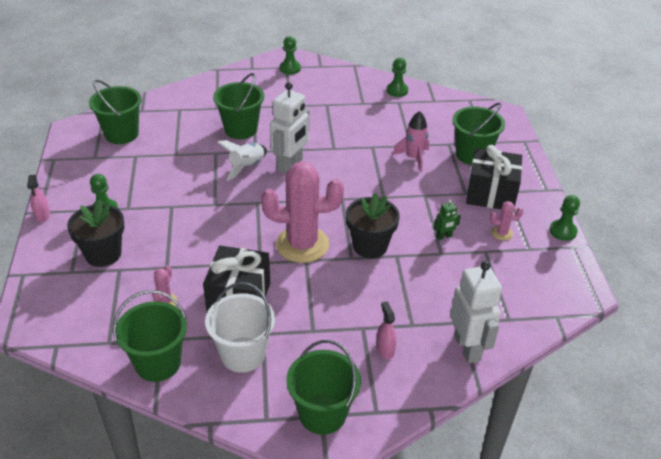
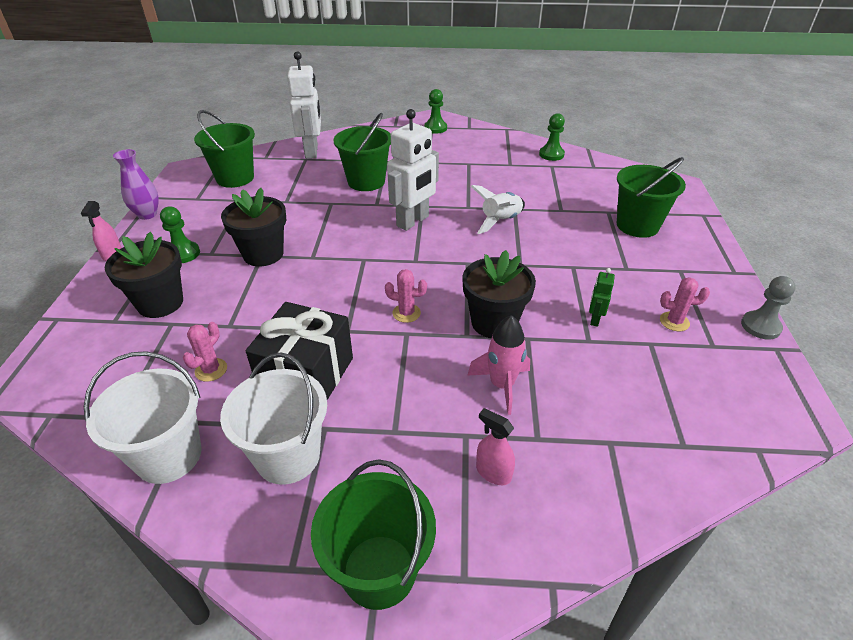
camera: 10 degrees right, 0 degrees up
(56, 176) = (147, 214): none -> purple vase
(158, 363) = (168, 456): green bucket -> white bucket
(173, 205) = (263, 254): none -> black flower pot
(247, 167) = (362, 219): white rocket -> white rocket (500, 221)
(302, 244) = (406, 313): pink cactus -> pink cactus, size x0.41
(385, 349) = (493, 472): pink spray bottle -> pink spray bottle turned 45 degrees counterclockwise
(414, 158) = (563, 224): pink rocket -> pink rocket (501, 385)
(444, 237) = (594, 319): green robot -> green robot turned 120 degrees clockwise
(467, 348) = (619, 485): white robot -> white robot (312, 152)
(491, 193) = (660, 271): black gift -> none
(562, 231) = (760, 326): green pawn -> grey pawn

